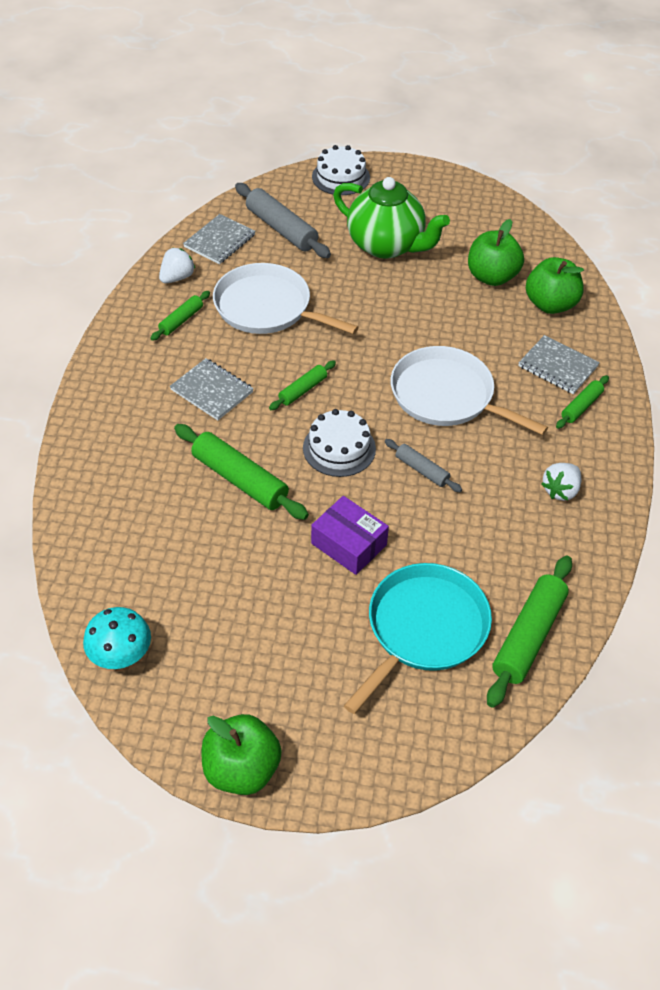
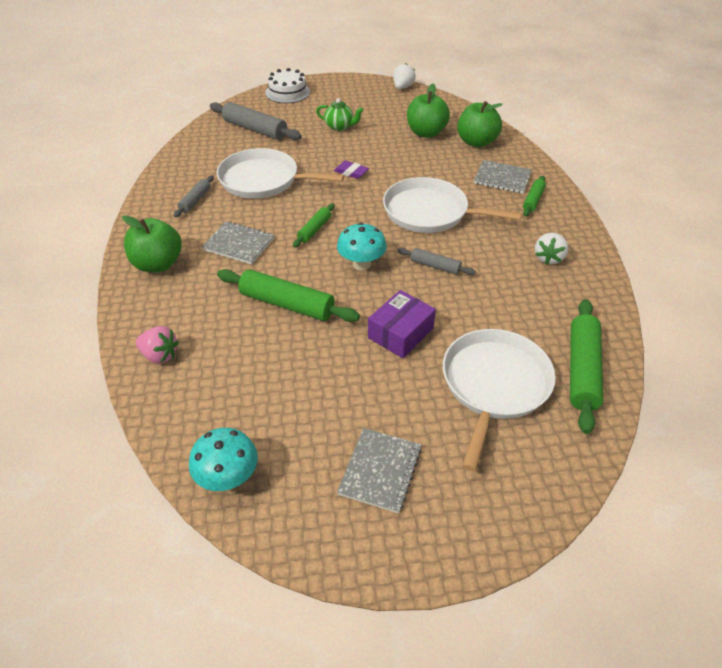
camera: 15 degrees left, 5 degrees down
(92, 508) = (160, 355): none -> pink strawberry
(177, 277) = (182, 173): white strawberry -> white strawberry (402, 87)
(181, 320) = (195, 200): green rolling pin -> grey rolling pin
(219, 241) = (208, 144): grey notebook -> grey notebook (380, 471)
(242, 769) = (385, 555): green apple -> green apple (158, 264)
(339, 448) = (361, 264): white cake -> turquoise mushroom
(349, 544) = (400, 333): purple box -> purple box turned 75 degrees counterclockwise
(375, 318) = (351, 172): none -> purple eraser
(386, 245) = (339, 127): green teapot -> green teapot, size x0.48
(423, 629) = (494, 385): turquoise pan -> white pan

